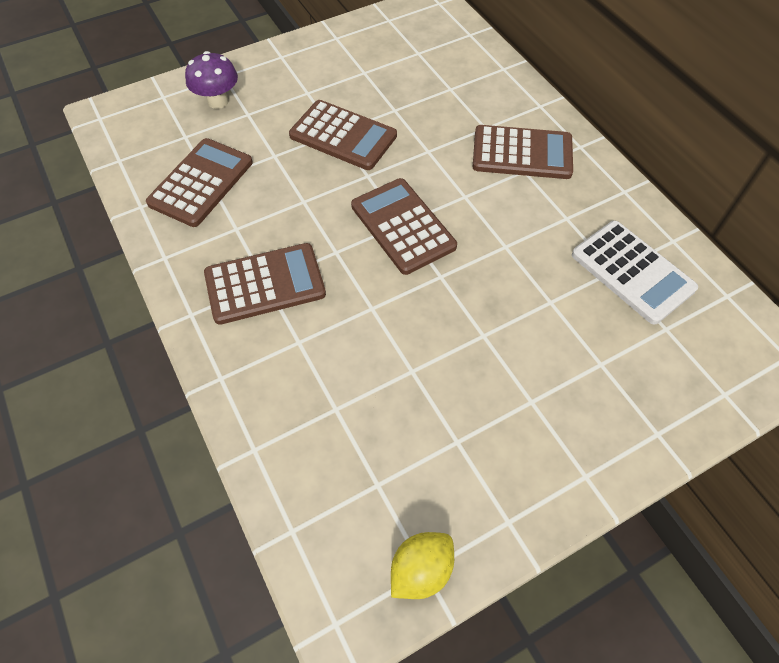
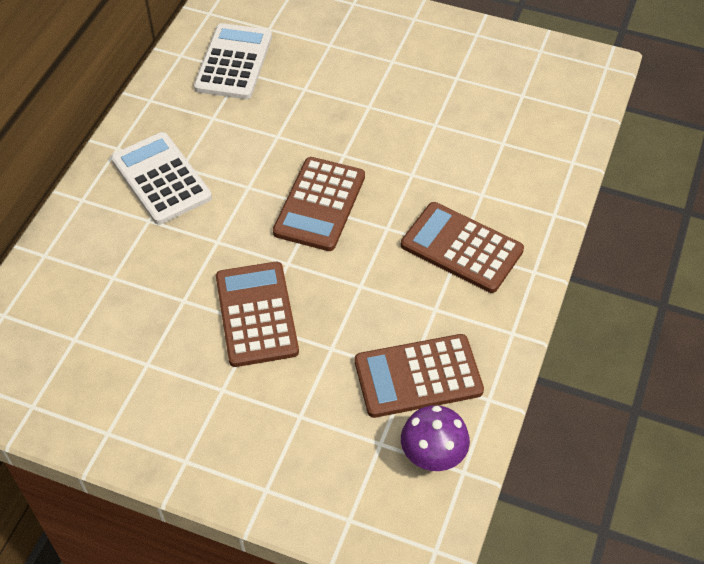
camera: 130 degrees left, 5 degrees down
(218, 101) = (308, 458): purple mushroom -> purple mushroom (433, 456)
(421, 570) = (542, 52): yellow lemon -> none
(522, 153) = (161, 179): brown calculator -> white calculator

